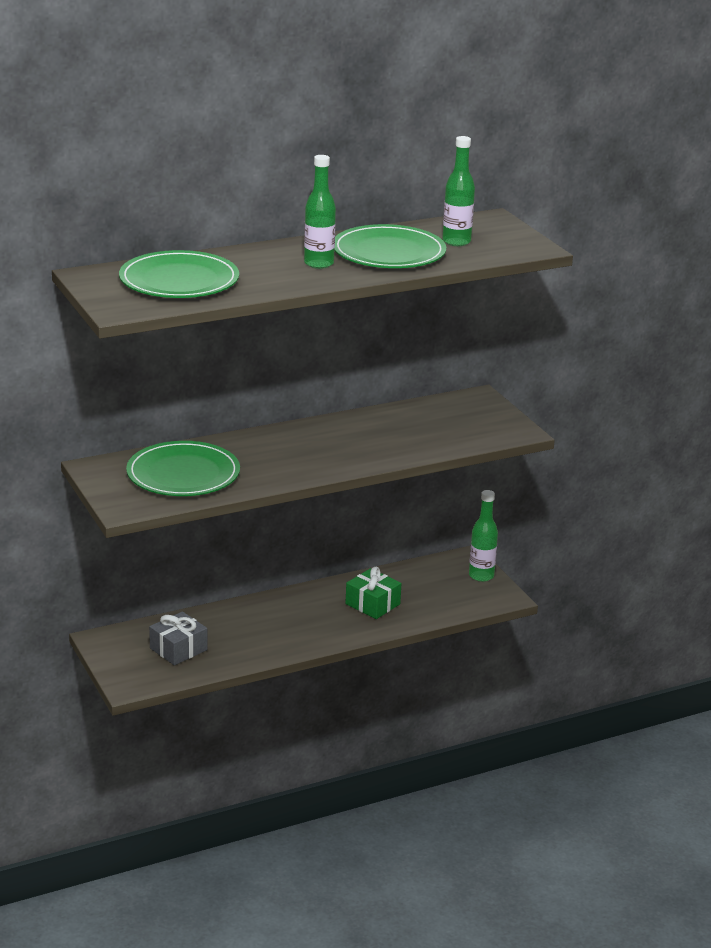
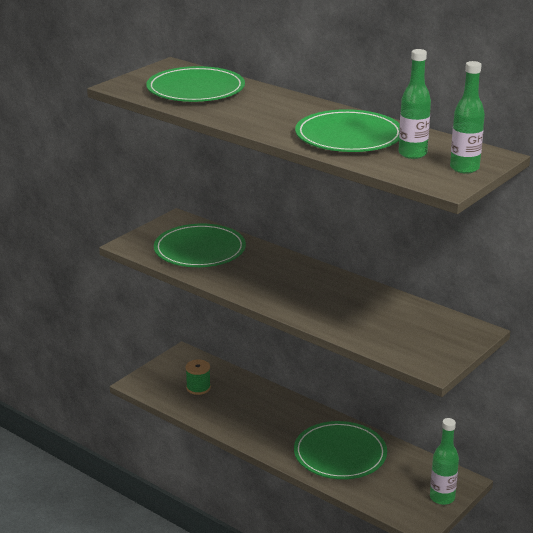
camera: 65 degrees right, 0 degrees up
(178, 649) = (198, 388): grey gift -> green spool
(318, 264) = (289, 120): green bottle -> green bottle (464, 168)
(372, 604) = (340, 454): green gift -> green plate

